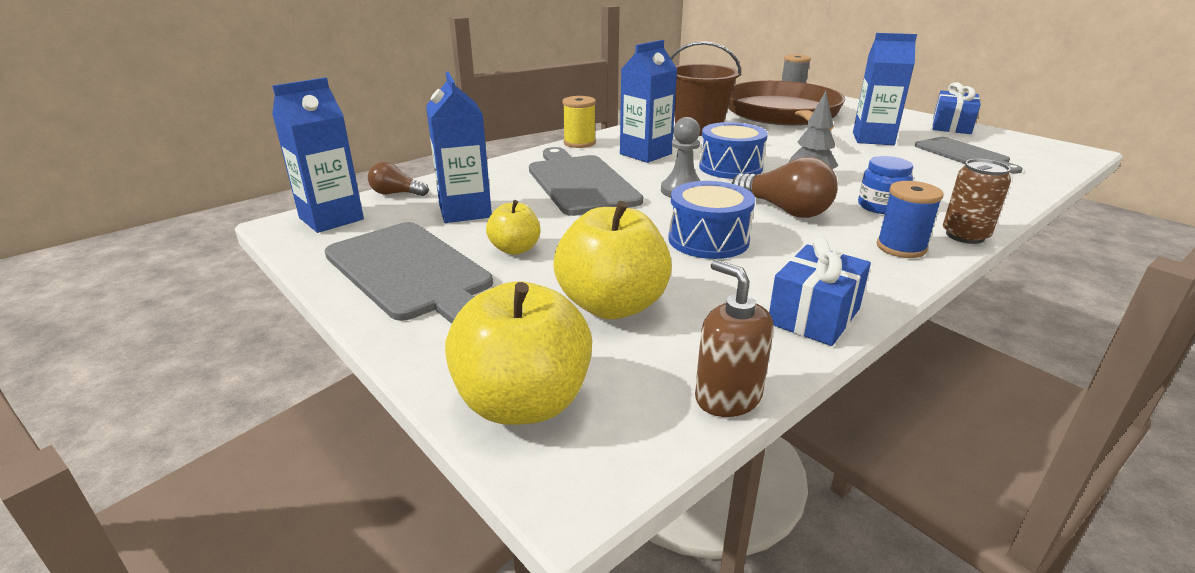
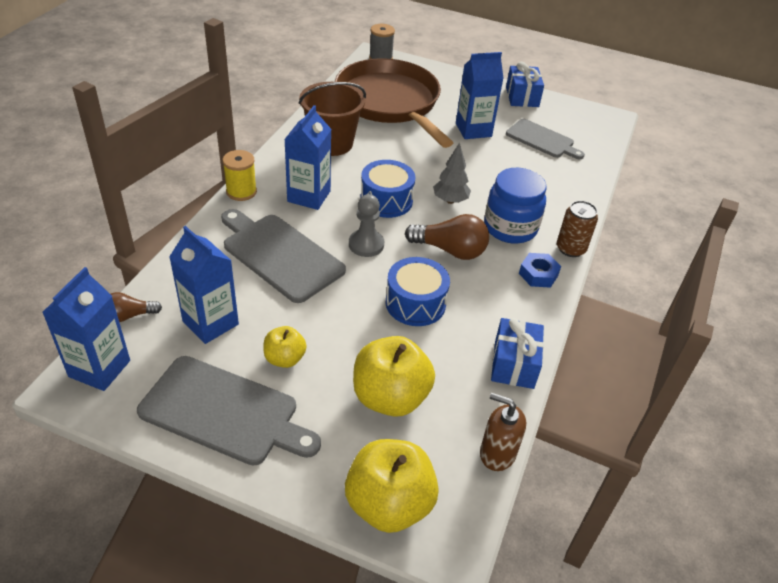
camera: 30 degrees left, 15 degrees up
(880, 207) = (510, 227): blue jar -> blue jar, size x1.64
(901, 247) = (538, 274): blue spool -> blue nut

